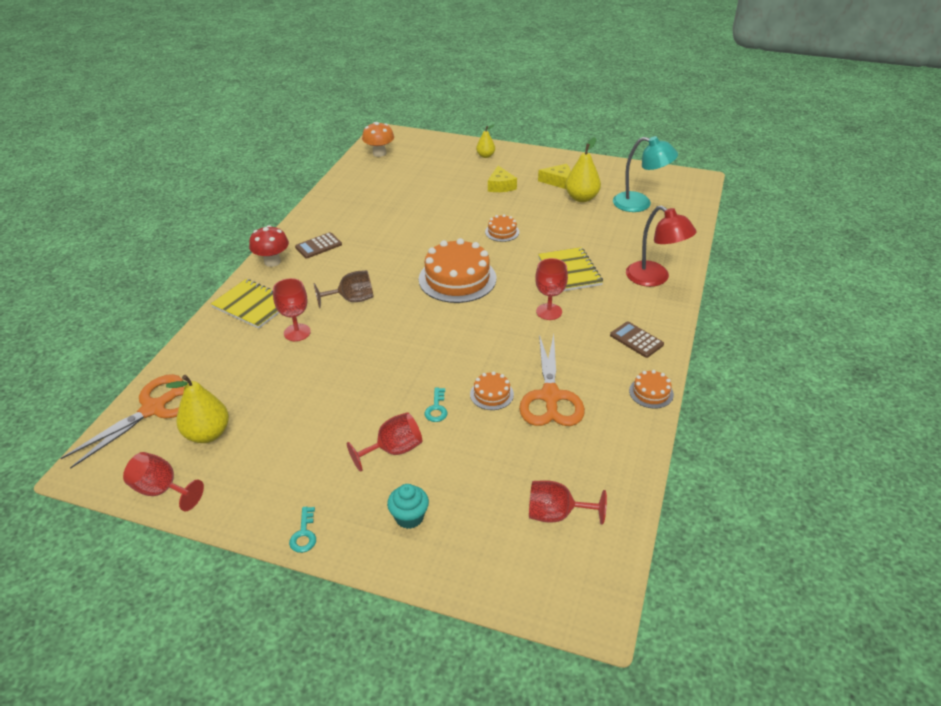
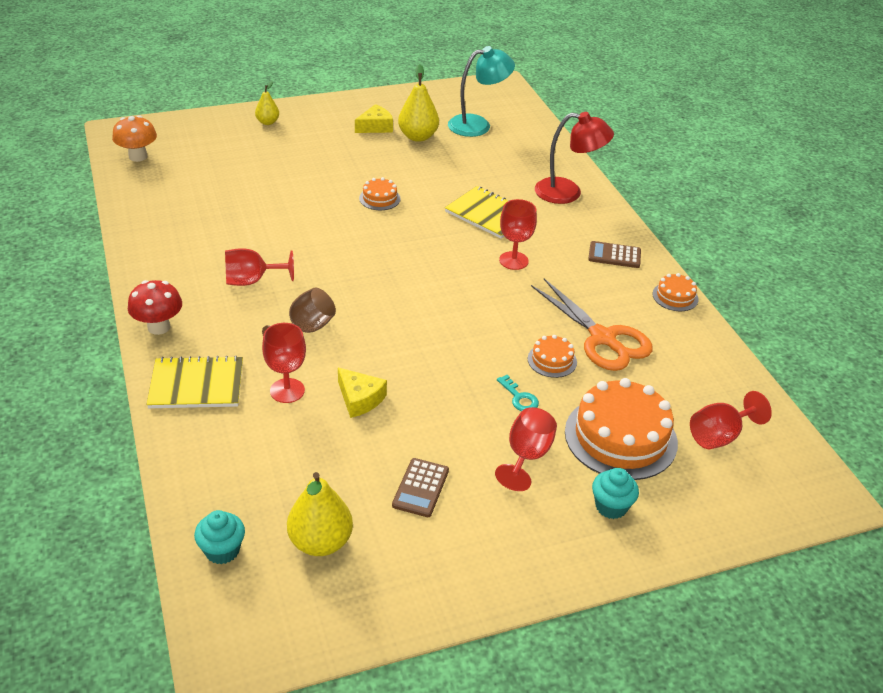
camera: 40 degrees left, 0 degrees up
(154, 409) = (222, 550): orange scissors -> turquoise cupcake
(162, 490) = (344, 625): red goblet -> red goblet (252, 281)
(304, 534) = (539, 577): turquoise key -> none
(318, 246) = (194, 288): brown calculator -> brown calculator (420, 488)
(457, 279) = (391, 263): orange cake -> orange cake (620, 437)
(500, 186) = (322, 150): yellow cheese -> yellow cheese (360, 399)

